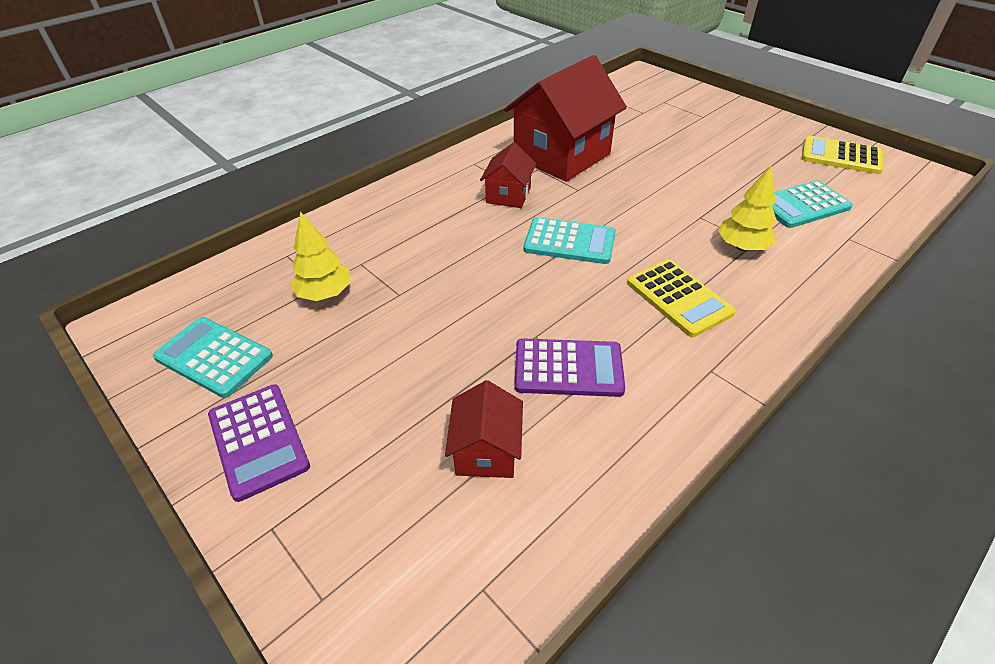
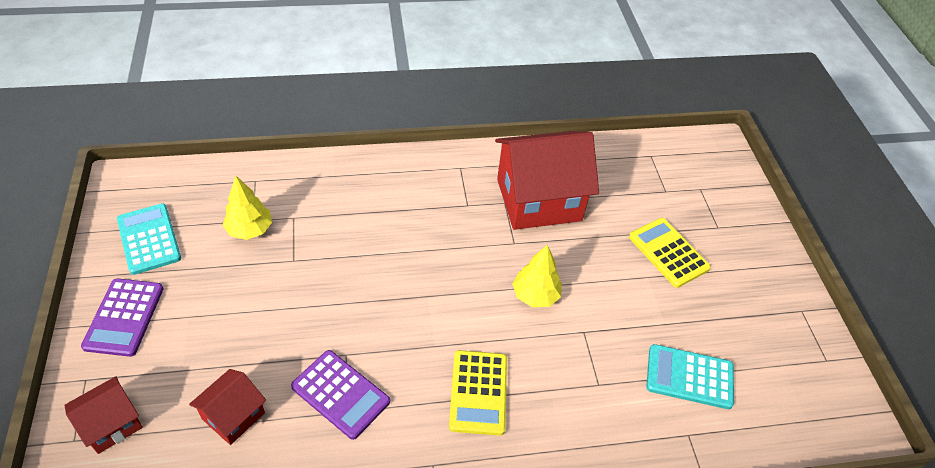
camera: 30 degrees right, 5 degrees up
(508, 195) = (454, 216): red house -> red house (111, 424)
(569, 242) = (453, 289): turquoise calculator -> none
(742, 247) = (583, 381): yellow tree -> yellow tree (535, 295)
(841, 156) = (799, 350): yellow calculator -> yellow calculator (668, 252)

